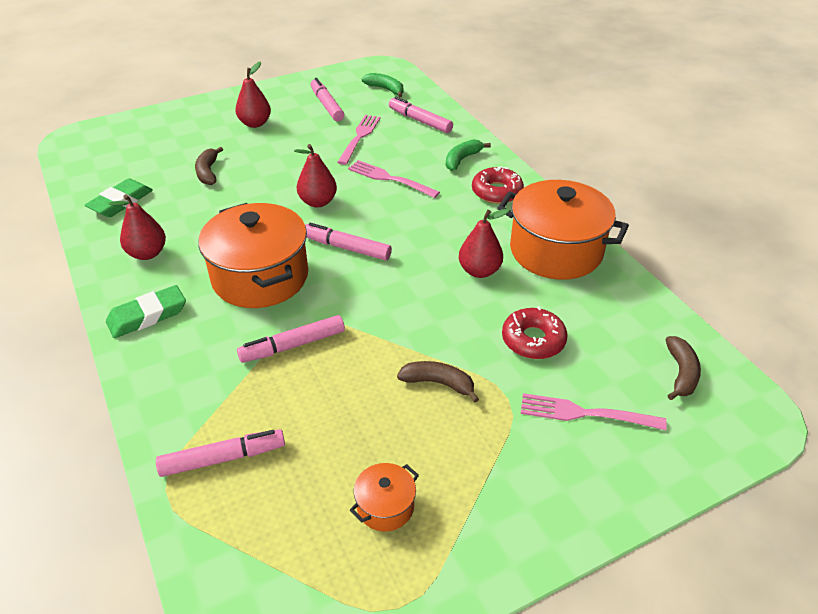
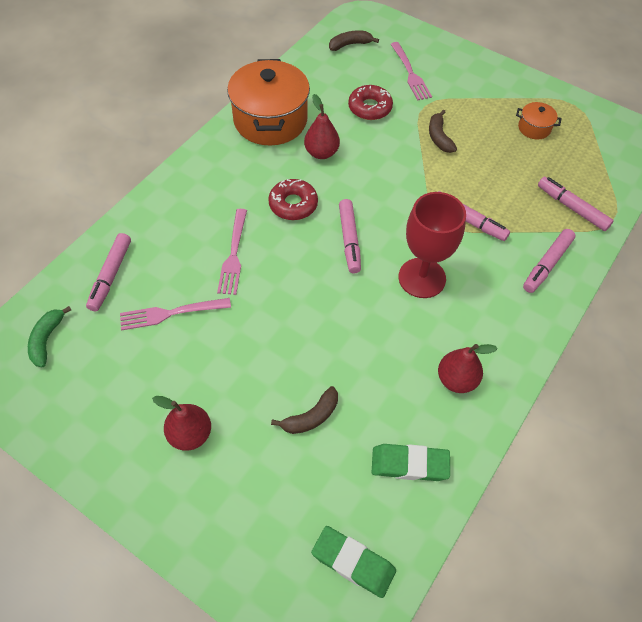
camera: 120 degrees left, 15 degrees up
(147, 316) = (515, 325): green eraser -> green eraser (353, 562)
(260, 277) = (422, 278): orange pot -> red goblet
(318, 202) = (302, 291): red pear -> none
(327, 105) = (112, 381): pink marker -> pink marker (547, 265)
(462, 159) = (171, 215): green banana -> none
(497, 192) = (211, 175): red donut -> red donut (293, 204)

